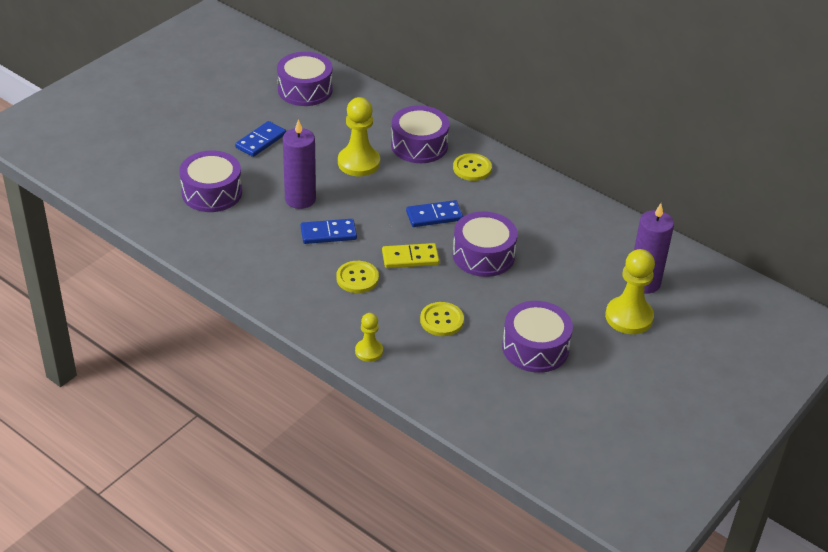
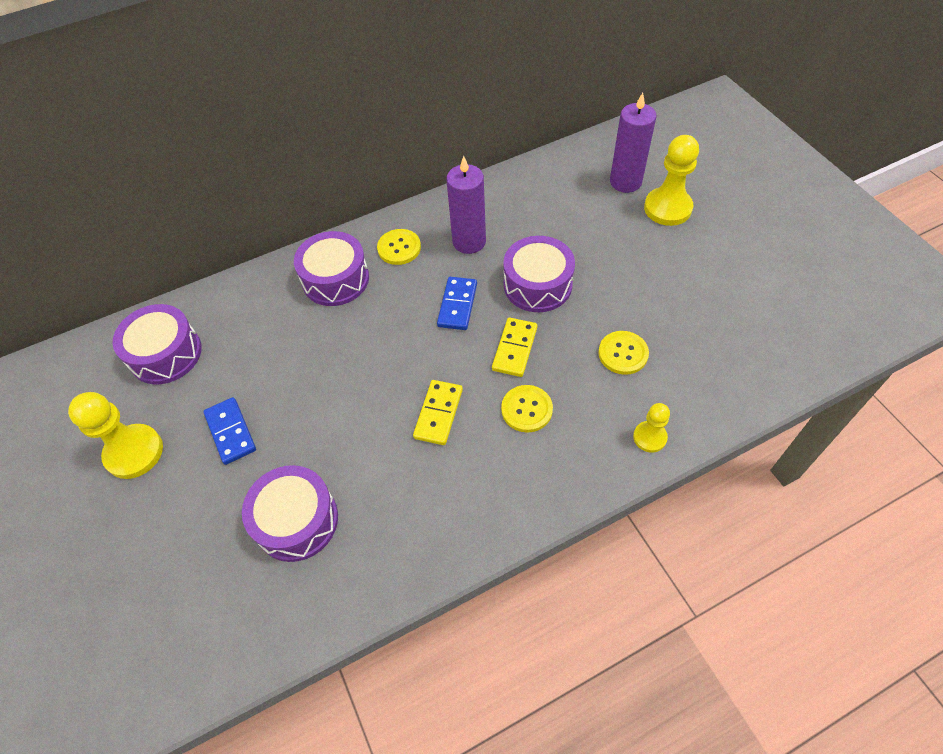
camera: 60 degrees left, 15 degrees up
(300, 199) = (363, 423): purple candle -> purple candle (469, 241)
(328, 233) = (438, 413): blue domino -> yellow domino
(358, 163) = (332, 344): yellow pawn -> yellow pawn (134, 452)
(535, 348) = (688, 290): purple drum -> none

